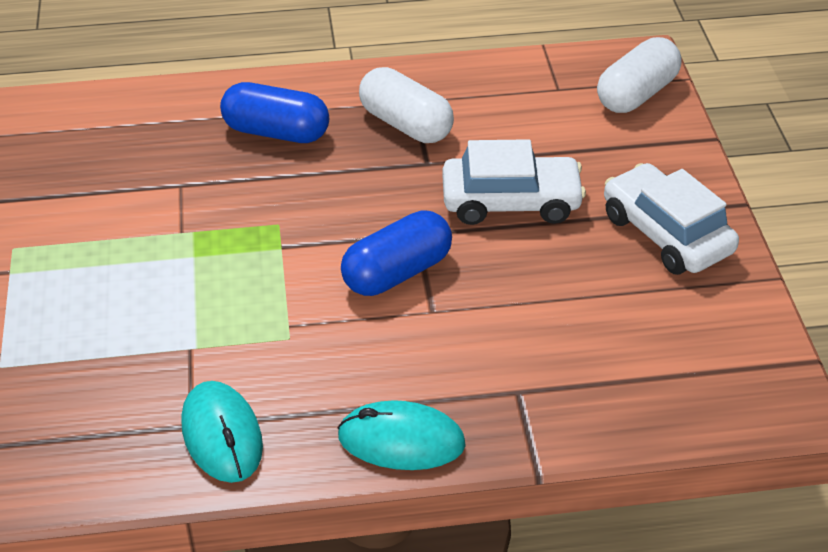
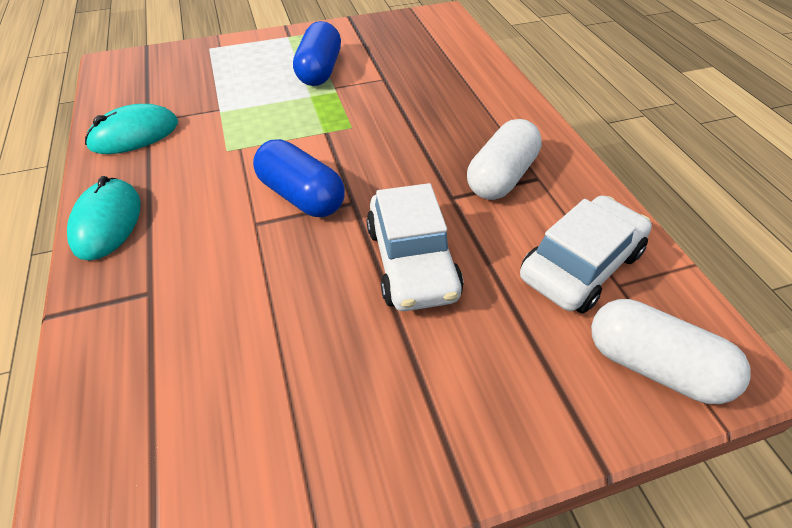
camera: 80 degrees right, 5 degrees up
(276, 132) = (459, 109): blue capsule -> blue capsule (320, 71)
(666, 234) = (390, 413): white car -> white car (580, 265)

